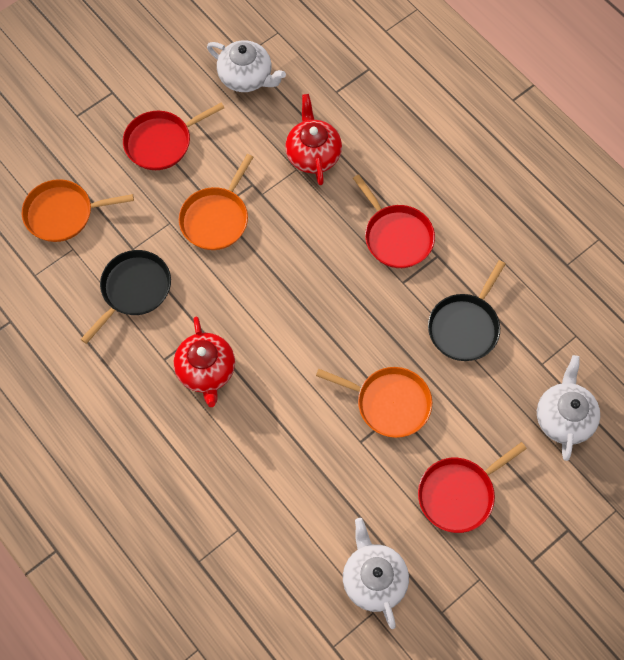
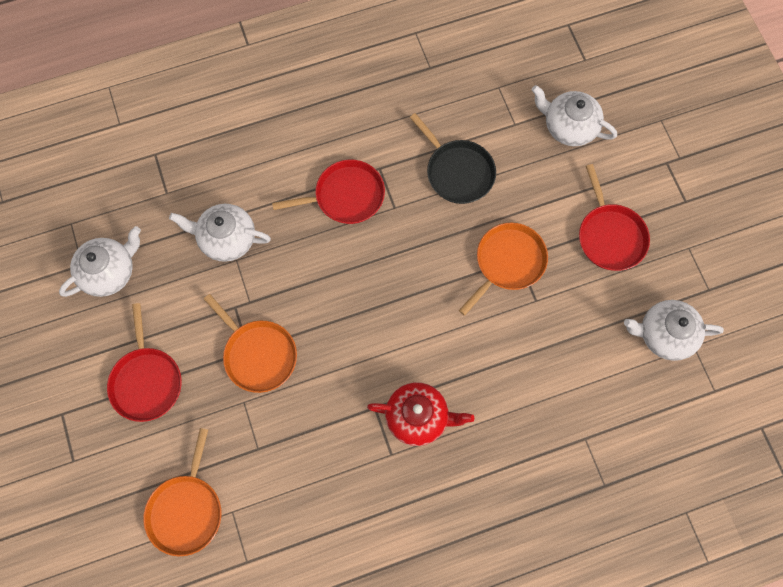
camera: 70 degrees left, 5 degrees up
(133, 290) = (304, 462): black pan -> none
(313, 154) = (226, 239): red teapot -> white teapot

